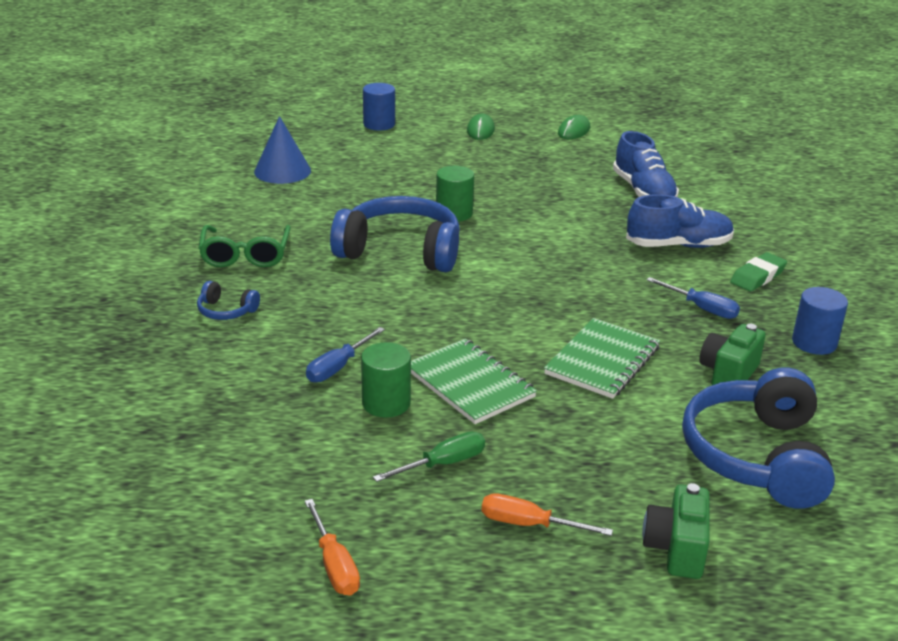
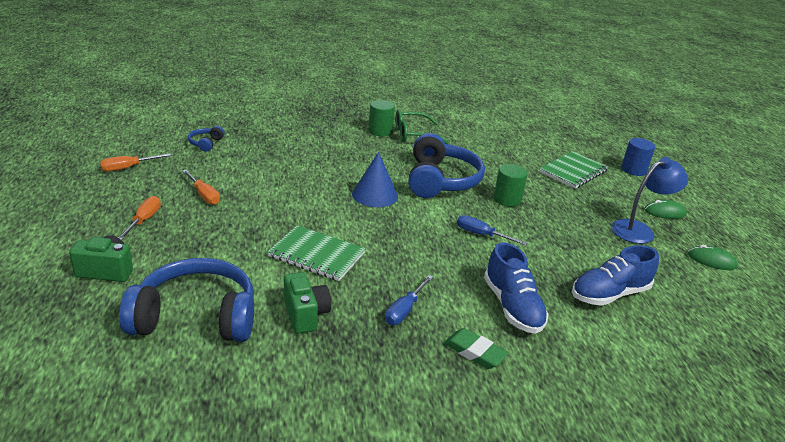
camera: 80 degrees right, 0 degrees up
(226, 311) = (350, 133): blue headphones -> blue headphones (206, 143)
(282, 171) = (529, 140): blue cone -> blue cone (375, 195)
(338, 367) = (298, 164): blue screwdriver -> blue screwdriver (481, 235)
(386, 403) = (263, 178): green cylinder -> green cylinder (380, 131)
(443, 464) = (204, 195): green screwdriver -> orange screwdriver
(470, 384) = (284, 204): green notebook -> green notebook (573, 171)
(519, 151) = (639, 230): none -> blue lamp
(728, 374) = (305, 314): green camera -> green camera turned 45 degrees clockwise
(814, 343) = (362, 374): blue cylinder -> none

